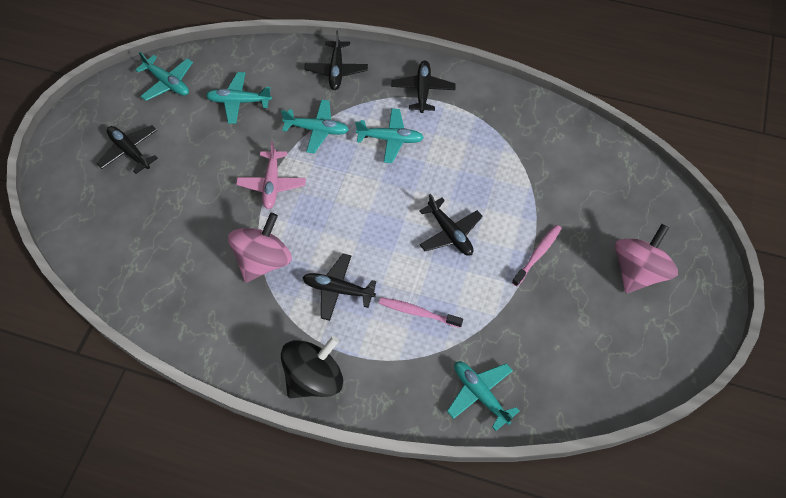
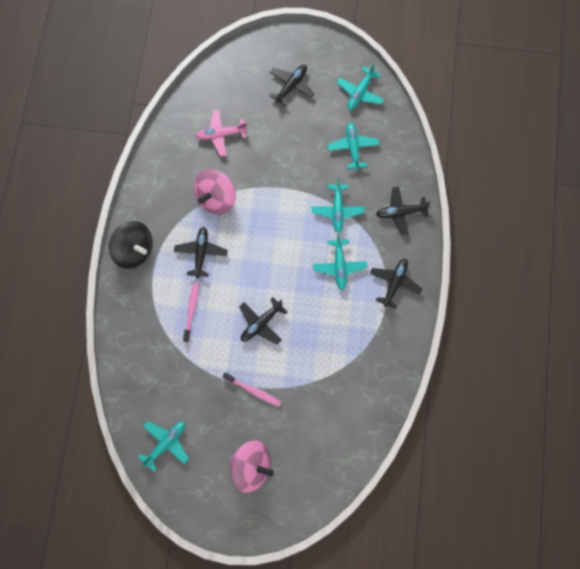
camera: 80 degrees right, 10 degrees up
(263, 260) = (216, 199): pink spinning top -> pink spinning top turned 105 degrees clockwise
(272, 184) = (281, 189): pink plane -> pink plane (220, 135)
(423, 90) = (394, 284): black plane -> black plane turned 60 degrees counterclockwise
(480, 394) = (136, 361): turquoise plane -> turquoise plane (165, 444)

